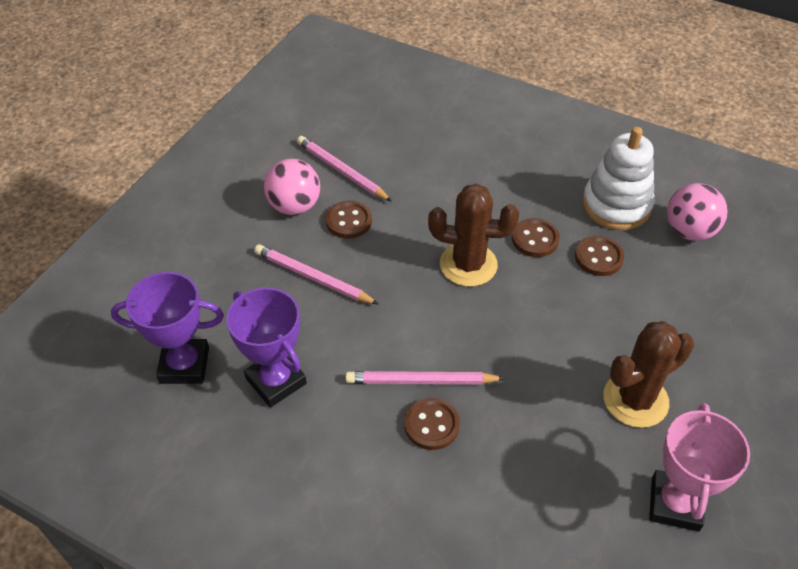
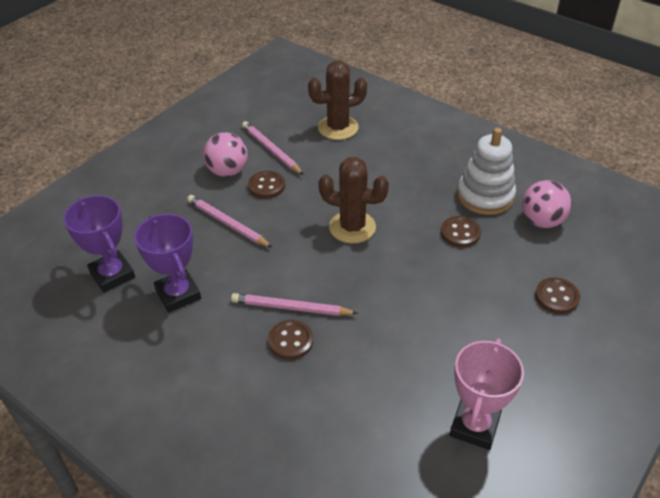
camera: 10 degrees right, 5 degrees down
(184, 365) = (112, 275): purple trophy -> purple trophy turned 45 degrees clockwise
(535, 239) = (411, 214): brown button -> brown button (556, 297)
(635, 400) = (462, 343): brown cactus -> brown cactus (338, 128)

